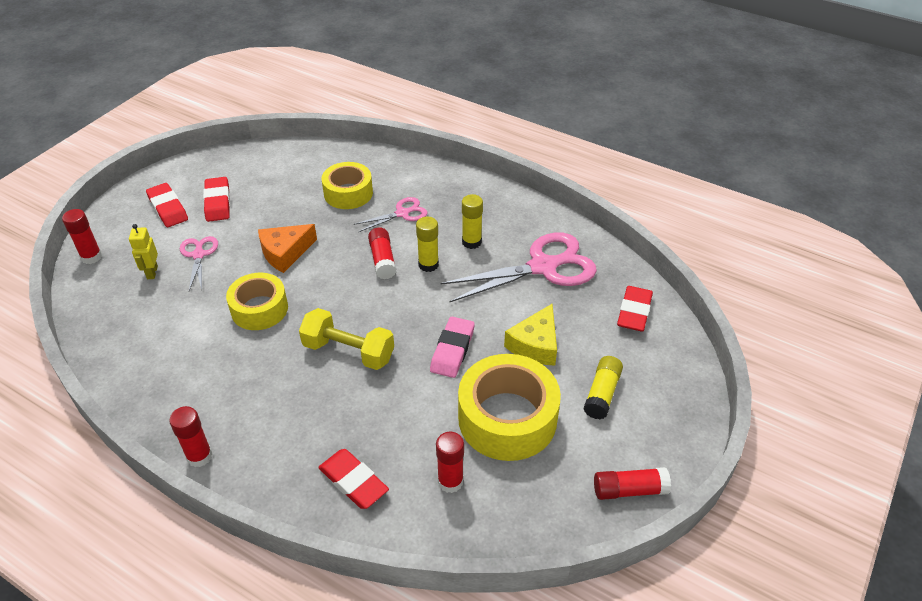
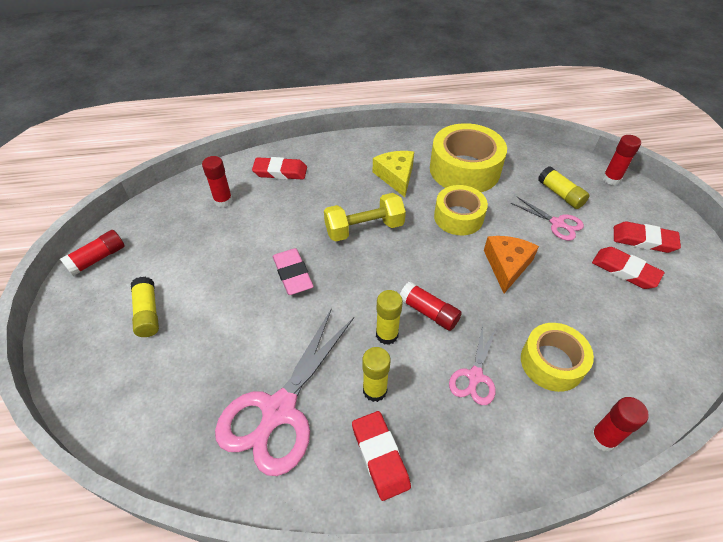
camera: 140 degrees right, 5 degrees up
(152, 272) = (560, 194): yellow robot -> yellow glue stick
(199, 456) = (374, 138): red glue stick -> red glue stick (603, 438)
(507, 418) = (213, 253): yellow tape -> yellow tape (464, 169)
(535, 345) = (229, 320): yellow cheese -> yellow cheese (396, 176)
(634, 312) = (151, 417): red eraser -> red eraser (380, 456)

